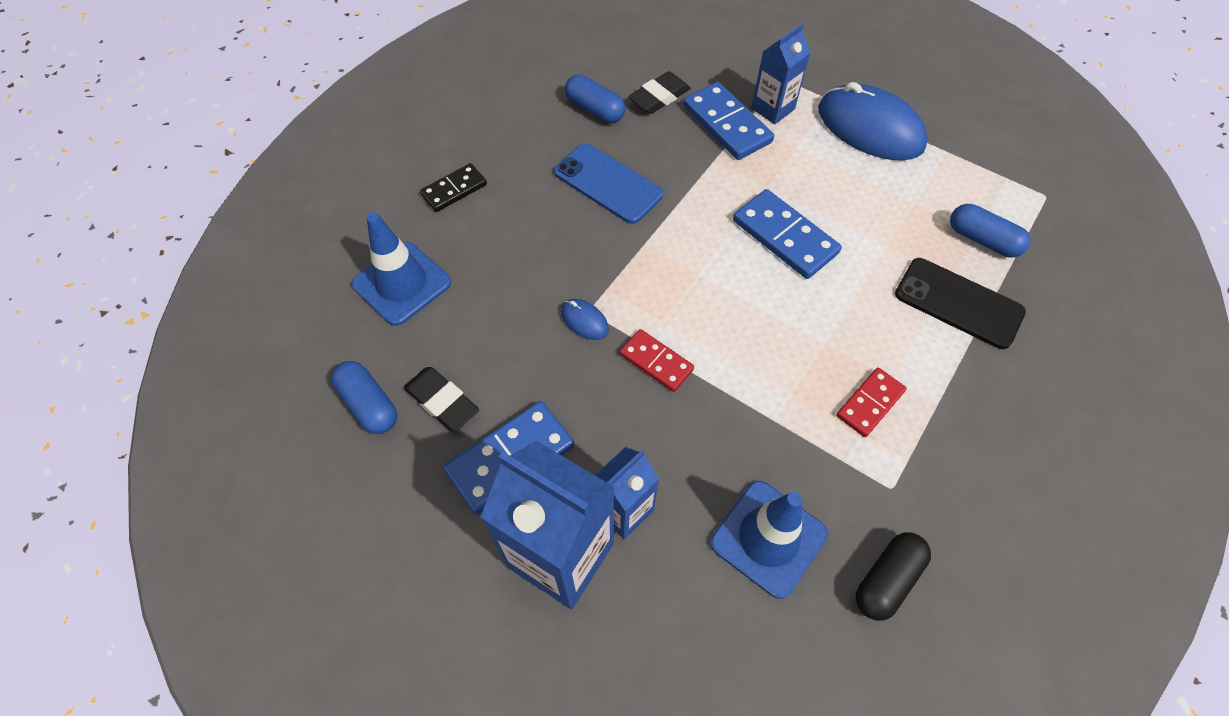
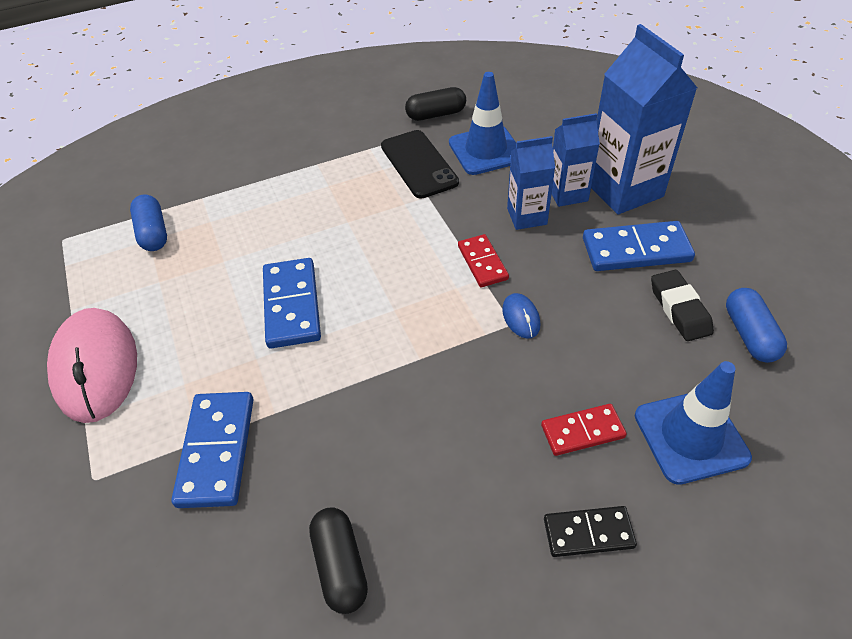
camera: 145 degrees left, 10 degrees down
(595, 109) = (340, 566): blue capsule -> black capsule
(608, 183) = (404, 444): blue phone -> none
(659, 97) = (249, 537): black eraser -> none
(773, 109) = (151, 443): blue carton -> blue carton (527, 216)
(870, 128) = (96, 367): blue mouse -> pink mouse
(870, 403) = (357, 180): red domino -> red domino (582, 431)
(958, 303) = (228, 205): black phone -> black phone (418, 164)

